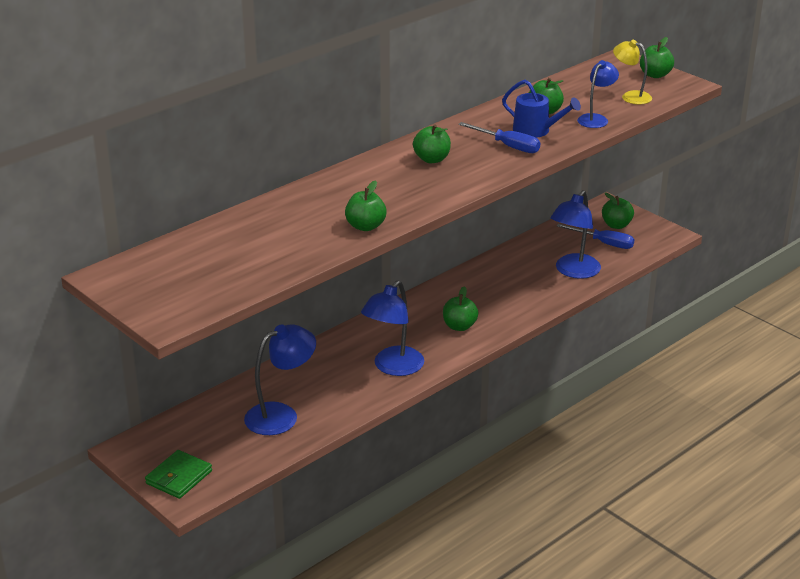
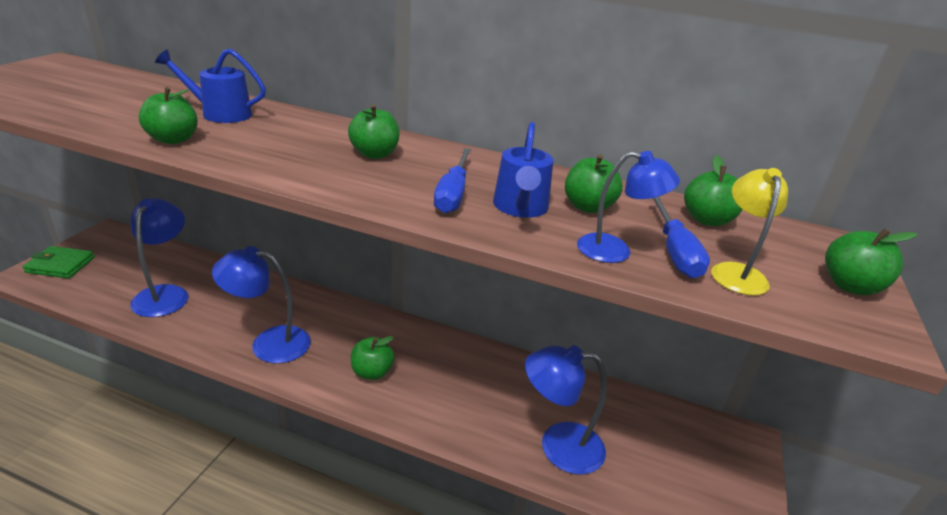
camera: 60 degrees right, 0 degrees up
(281, 415) = (165, 294): blue lamp -> blue lamp turned 120 degrees counterclockwise
(315, 206) = (220, 113): none -> blue watering can
(604, 243) = (653, 461): blue screwdriver -> blue screwdriver (674, 251)
(616, 225) = (710, 463): green apple -> green apple (707, 220)

